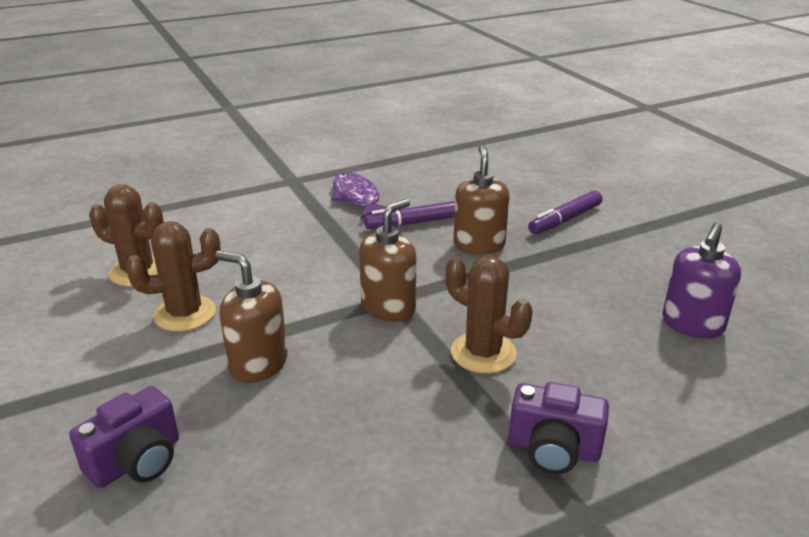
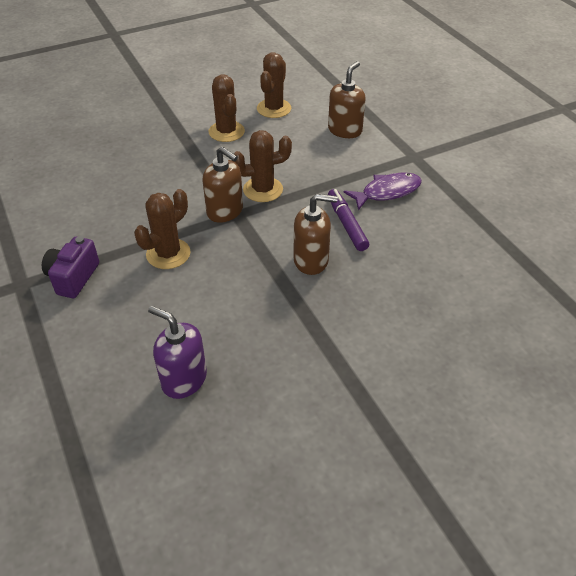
camera: 90 degrees right, 15 degrees up
(137, 461) = (109, 135): purple camera -> none
(258, 364) = (174, 163): brown soap dispenser -> brown soap dispenser (345, 130)
(342, 278) = (263, 190): none -> brown cactus
(565, 220) = (362, 322): purple marker -> none

